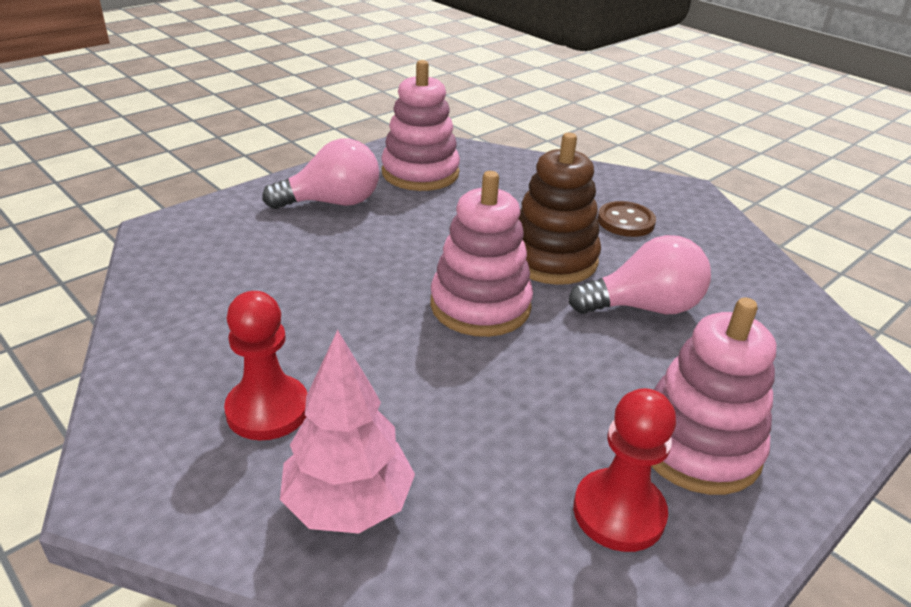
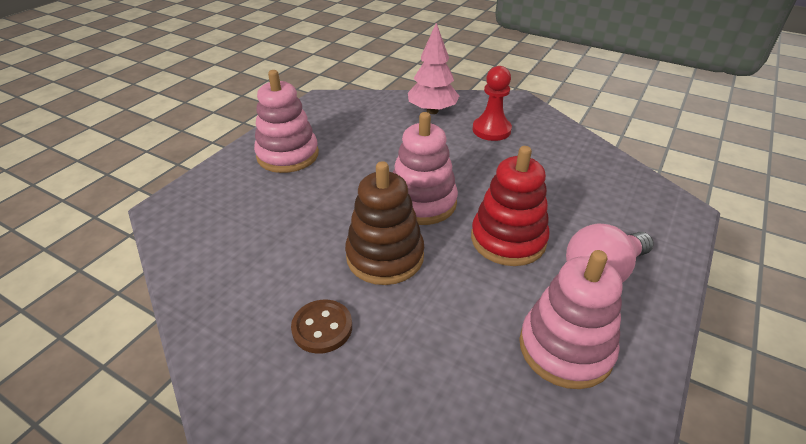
camera: 165 degrees right, 5 degrees up
(400, 245) = (508, 239): none -> red stacking toy
(618, 512) = (326, 127): red pawn -> none
(643, 307) = (309, 228): pink light bulb -> none

